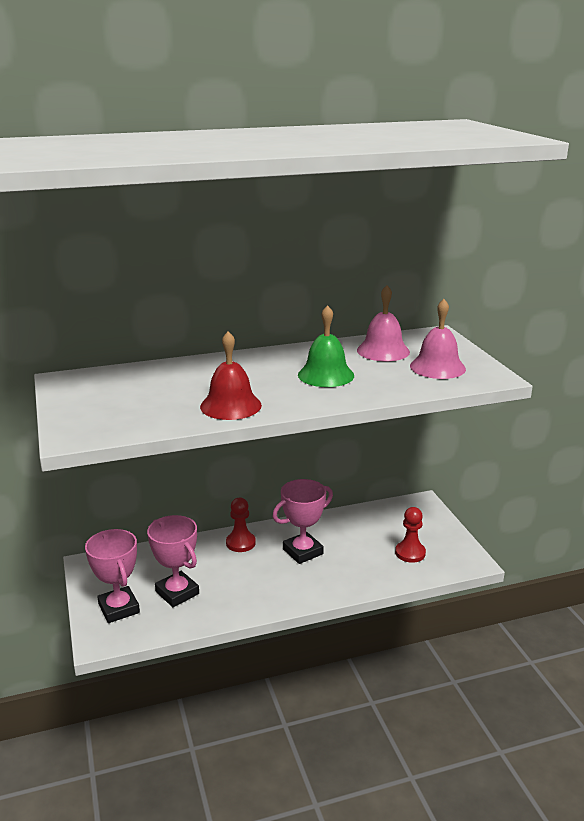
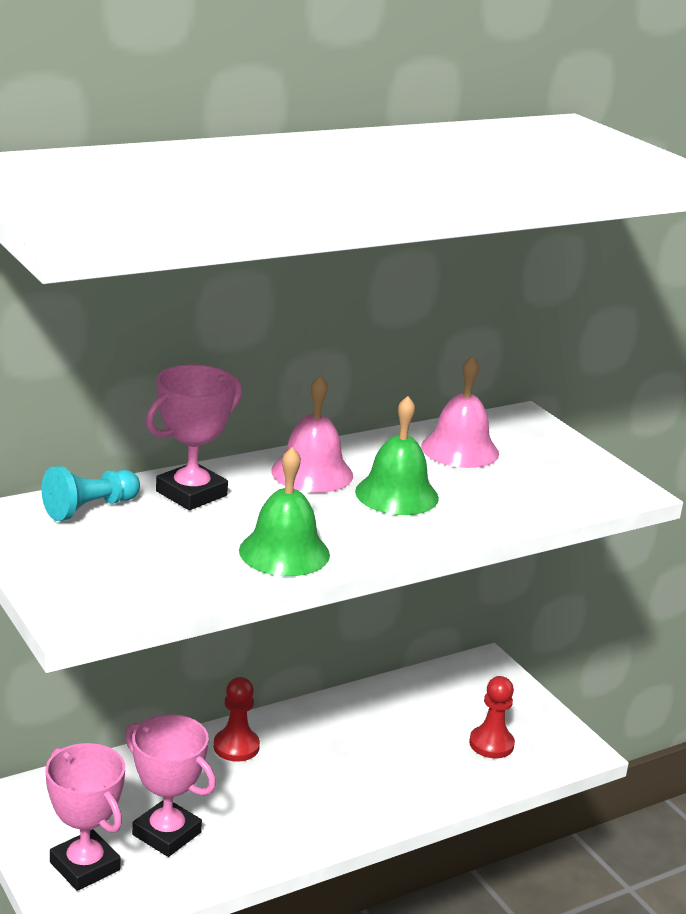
camera: 15 degrees left, 0 degrees up
(119, 377) = (89, 508): none -> turquoise pawn
(230, 405) = (284, 552): red bell -> green bell
(302, 551) = (335, 753): pink trophy -> pink trophy (191, 493)
(437, 367) = (547, 476): pink bell -> pink bell (312, 473)

